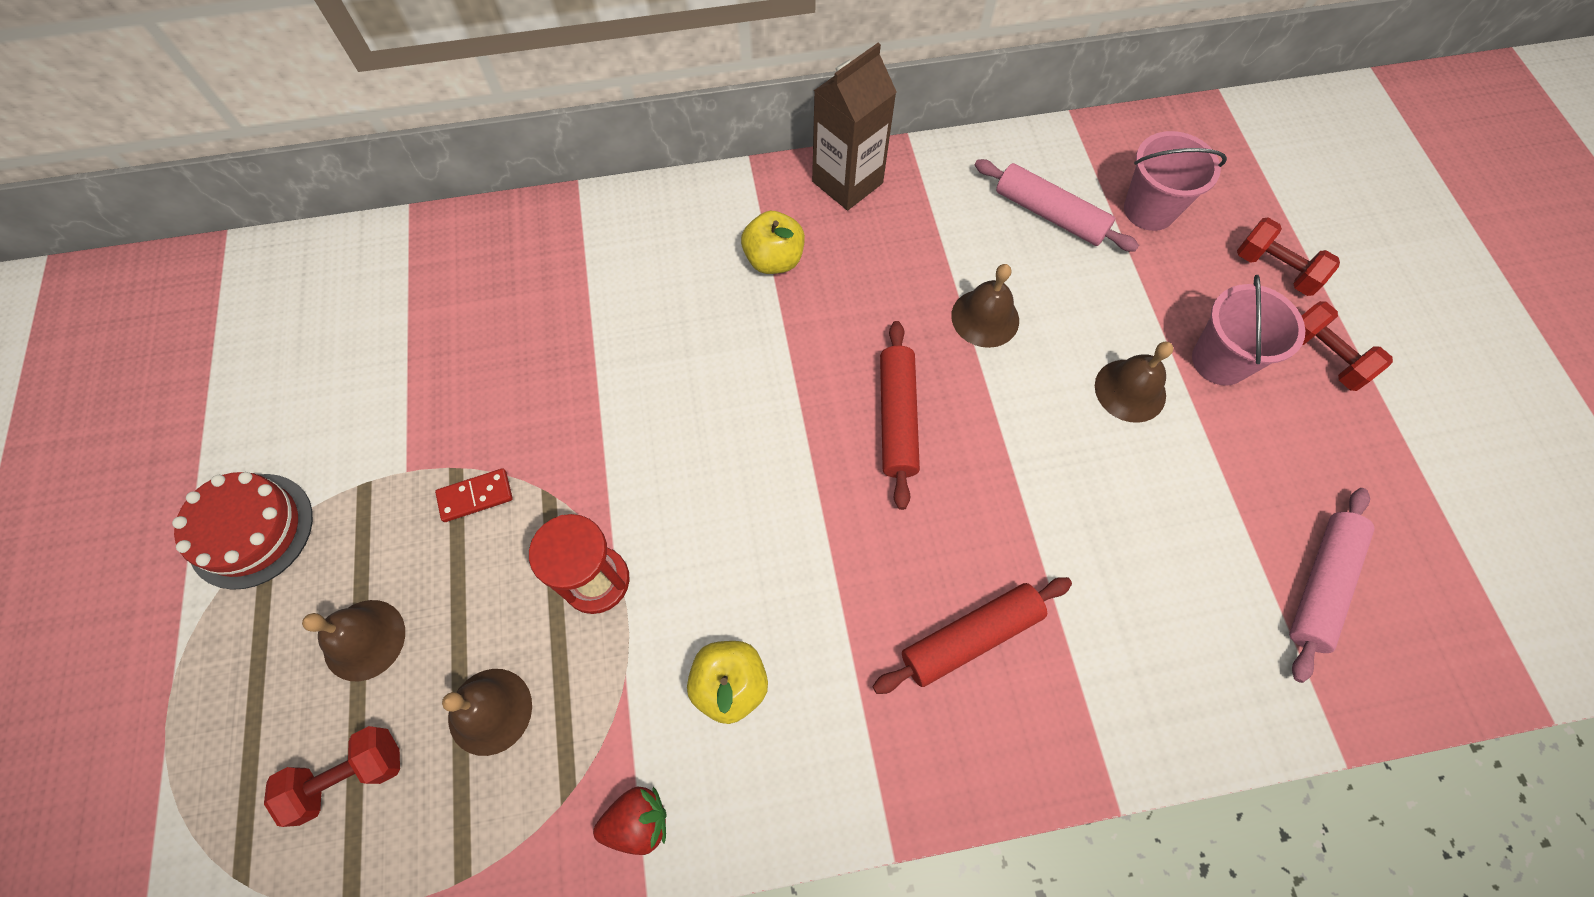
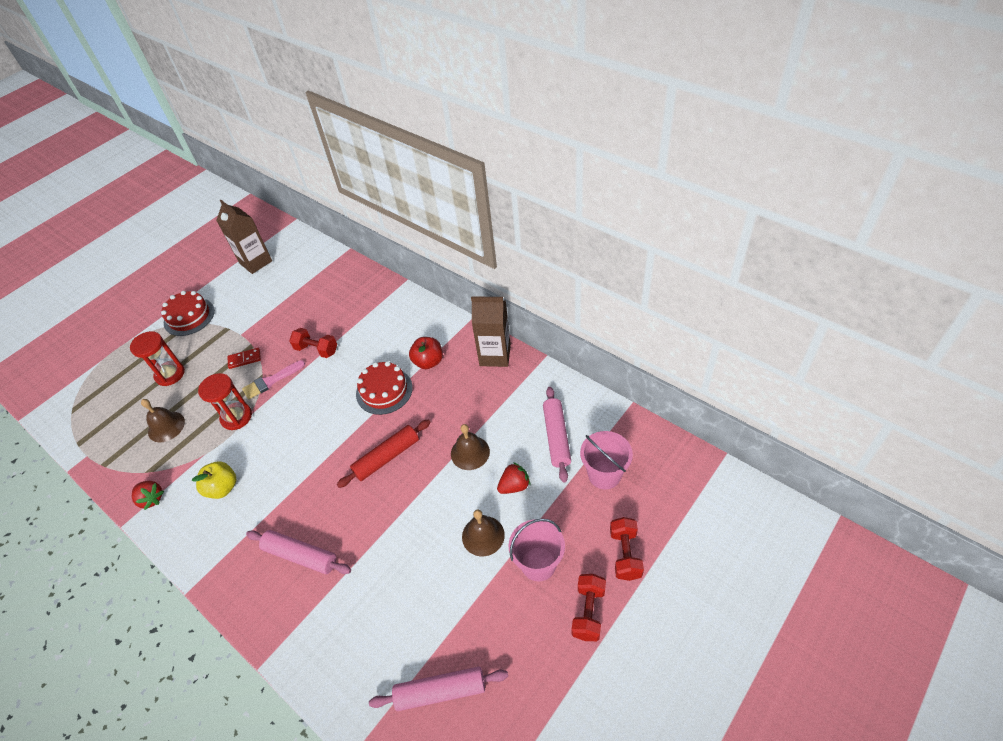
camera: 55 degrees right, 15 degrees down
(253, 349) = (256, 262): none -> brown carton
(349, 775) = (121, 408): red dumbbell -> red dumbbell (316, 350)
(364, 639) = (170, 374): brown bell -> red hourglass
(475, 496) = (244, 359): red domino -> red domino turned 45 degrees counterclockwise
(574, 484) = (271, 381): none -> pink brush
(769, 345) = (384, 391): none -> red cake
(774, 260) = (428, 362): yellow apple -> red apple
(970, 637) = (301, 555): red rolling pin -> pink rolling pin
(1083, 307) = (514, 486): none -> red strawberry

